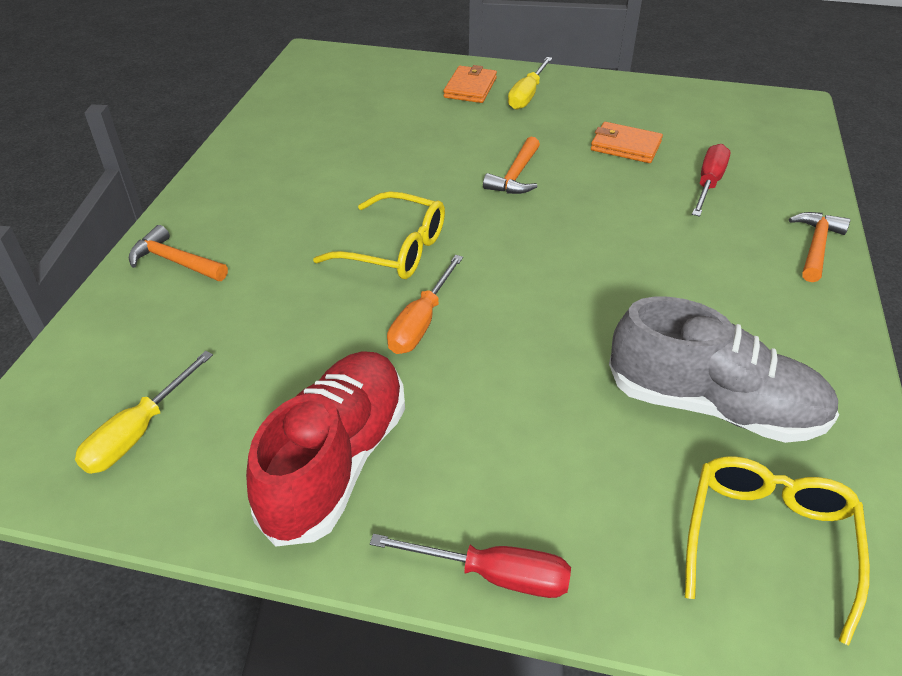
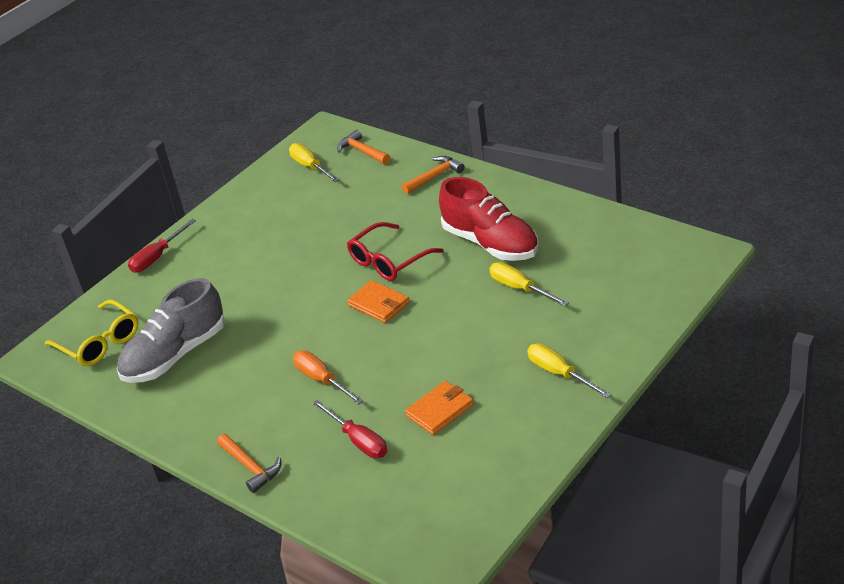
camera: 120 degrees right, 5 degrees down
(336, 461) = (247, 221): red shoe -> red shoe (491, 243)
(394, 249) = (389, 261): yellow glasses -> red glasses
(410, 140) = (520, 288): none -> yellow screwdriver
(421, 322) = (316, 261): orange screwdriver -> orange screwdriver (322, 380)
(470, 88) = (592, 340): orange wallet -> orange wallet (379, 304)
(515, 176) = (436, 334): orange hammer -> orange hammer (362, 151)

